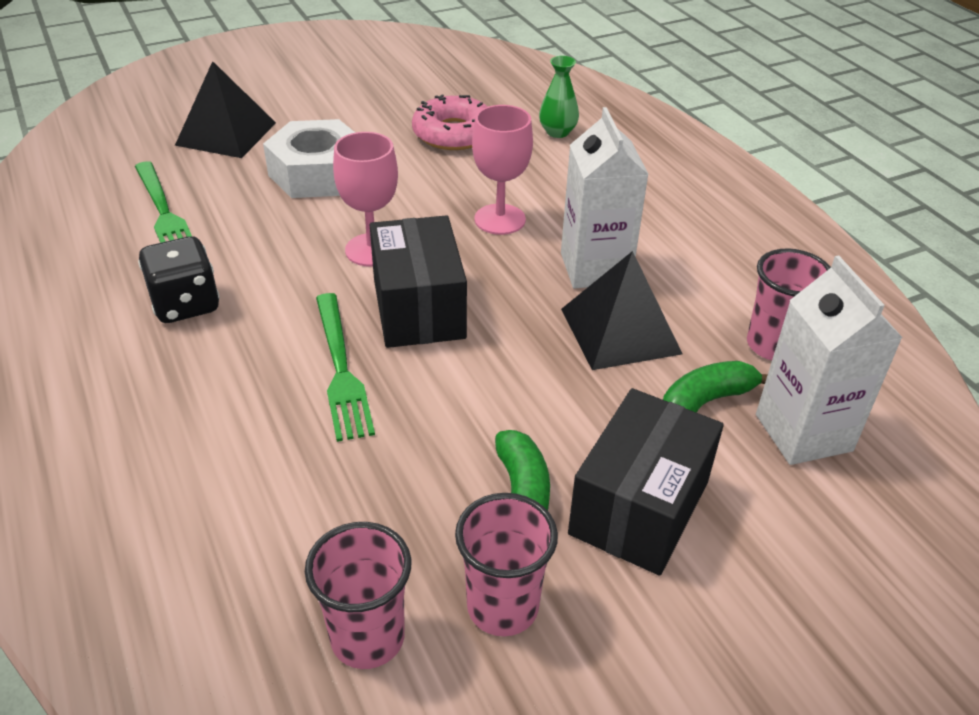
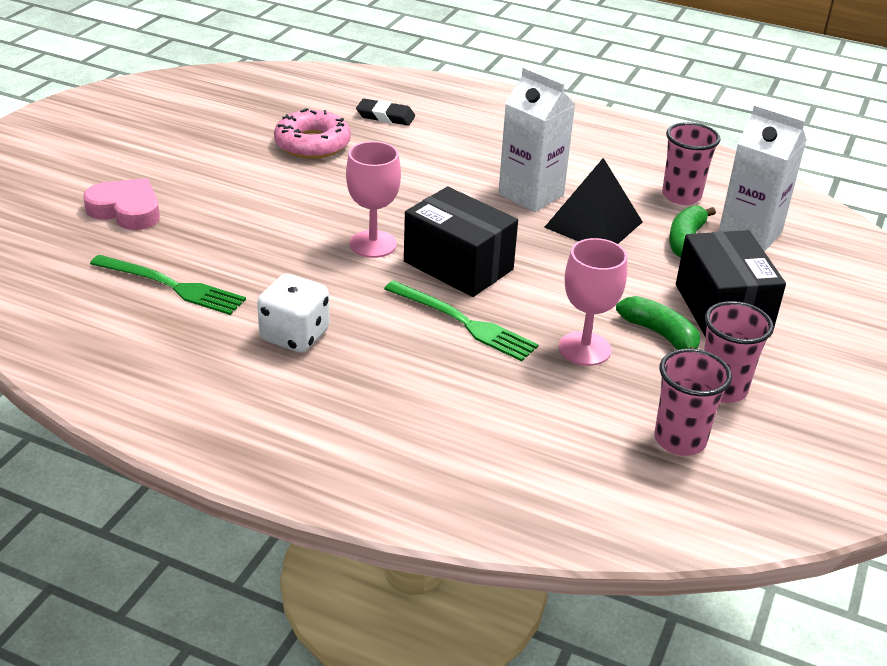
camera: 40 degrees left, 5 degrees down
(186, 304) = (295, 336): black dice -> white dice
(226, 133) = (126, 210): black pyramid -> pink heart
(317, 173) = (251, 210): white nut -> none
(500, 219) = (430, 189): pink goblet -> pink goblet (584, 349)
(557, 132) = (385, 116): green vase -> black eraser

